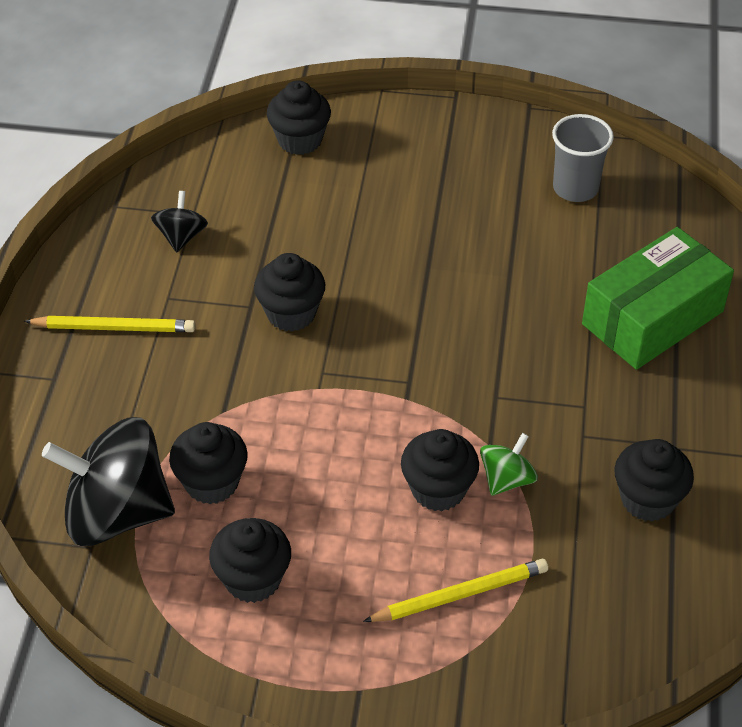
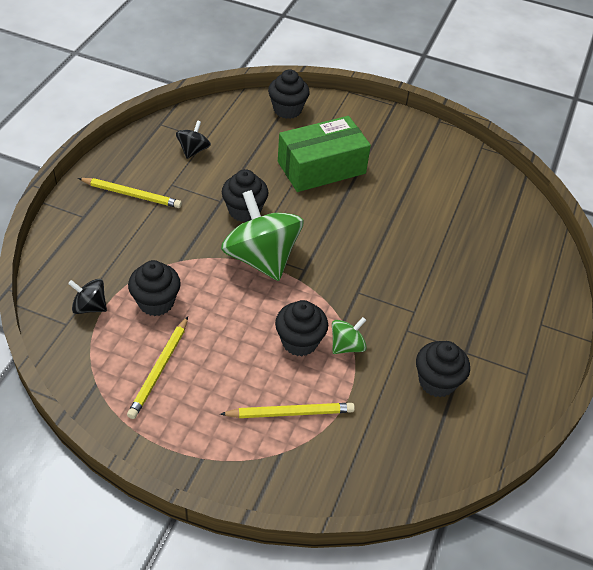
camera: 10 degrees right, 0 degrees up
(117, 513) = (90, 307): black spinning top -> black spinning top, size x0.48
(253, 579) = (159, 369): black cupcake -> yellow pencil
(341, 379) = (261, 258): none -> green spinning top
(575, 188) = (452, 175): grey cup -> none
(652, 318) = (478, 266): green box -> green box (321, 167)

